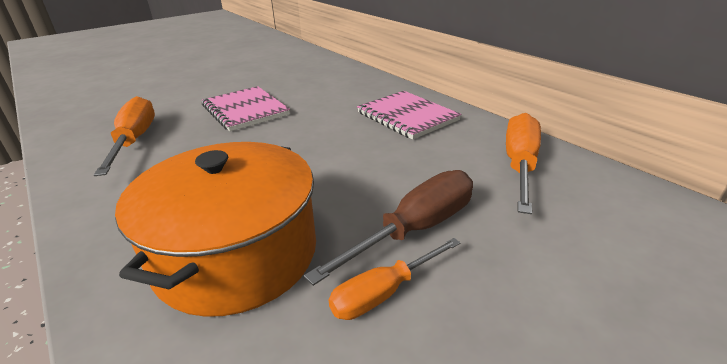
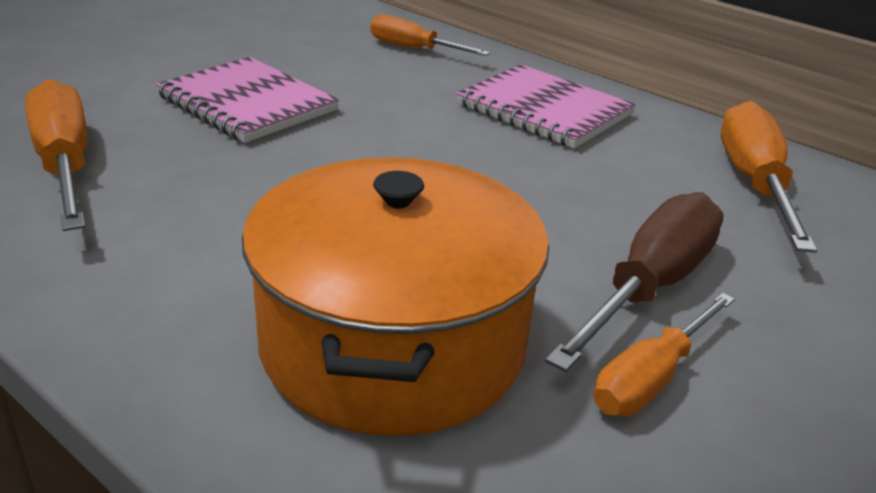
camera: 15 degrees left, 0 degrees up
(351, 82) = (413, 49): none -> orange screwdriver

